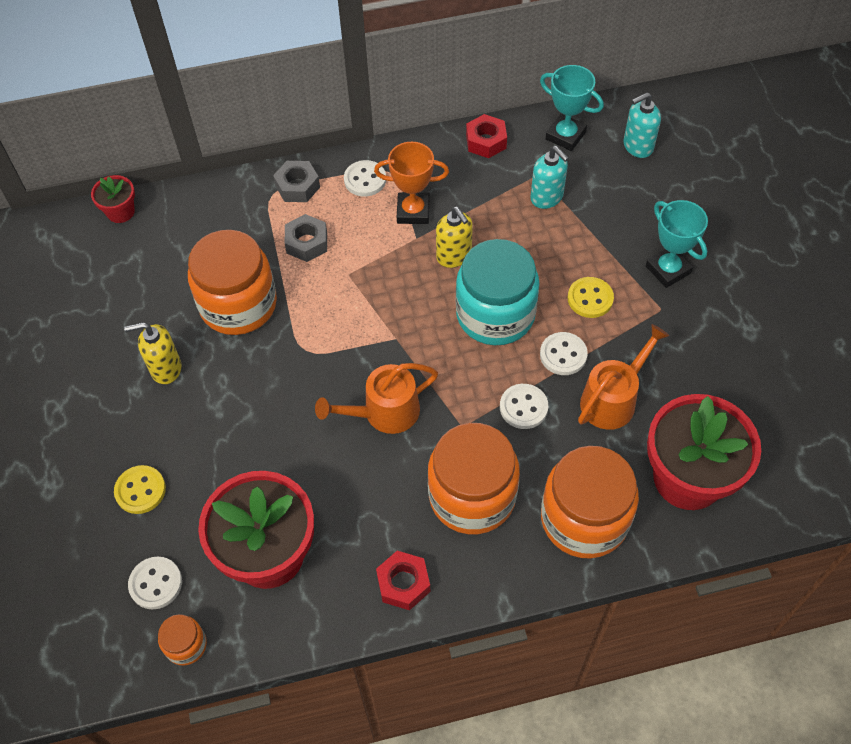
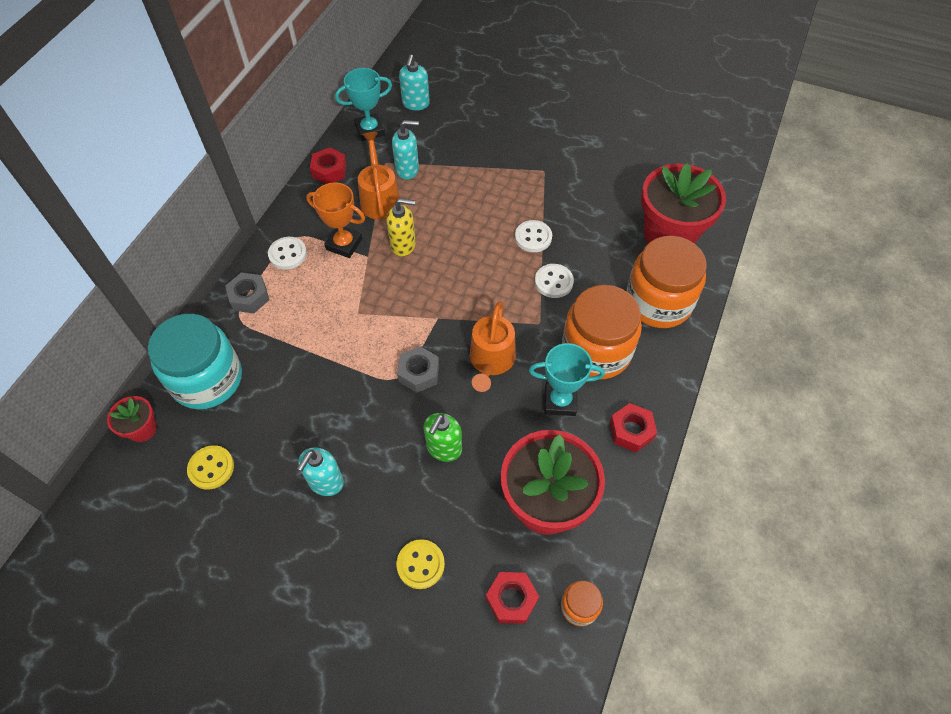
camera: 55 degrees left, 0 degrees up
(156, 583) = (511, 600): white button -> red nut
(165, 368) = (325, 482): yellow soap dispenser -> turquoise soap dispenser
(238, 304) = (315, 397): orange jar -> none
(263, 435) = (444, 448): none -> green soap dispenser
(307, 243) = (305, 321): grey nut -> grey nut (419, 373)
(413, 211) = (344, 244): orange trophy -> orange trophy turned 75 degrees clockwise
(495, 314) = (470, 252): turquoise jar -> turquoise jar (207, 379)
(590, 298) = (504, 198): yellow button -> yellow button (211, 468)
(612, 399) = (586, 234): orange watering can -> orange watering can (379, 199)
(668, 269) = (519, 149): turquoise trophy -> turquoise trophy (560, 401)

